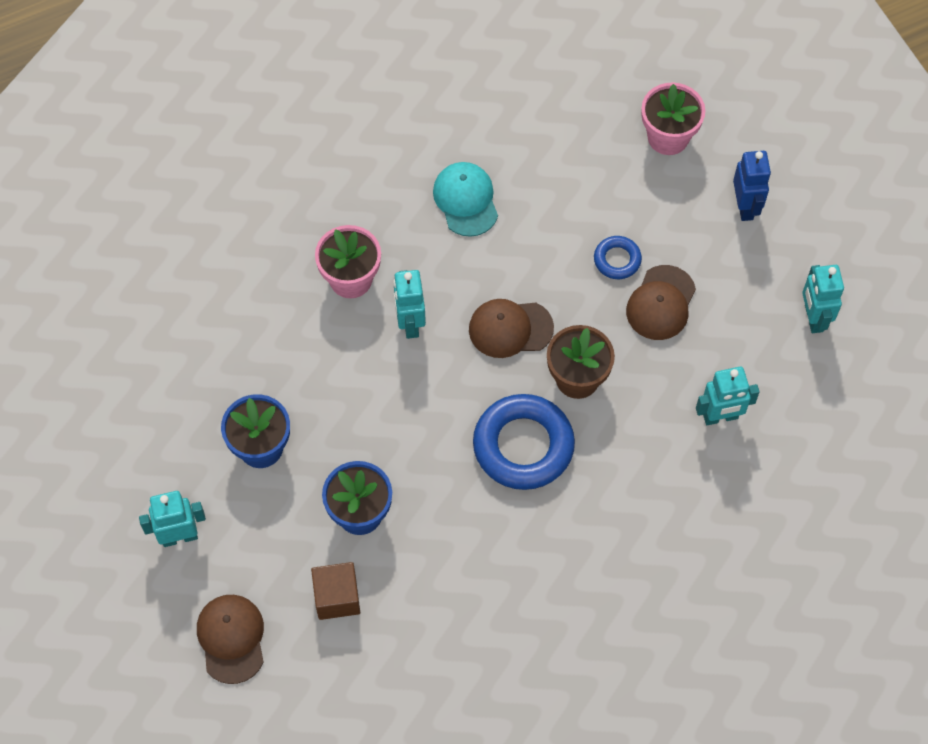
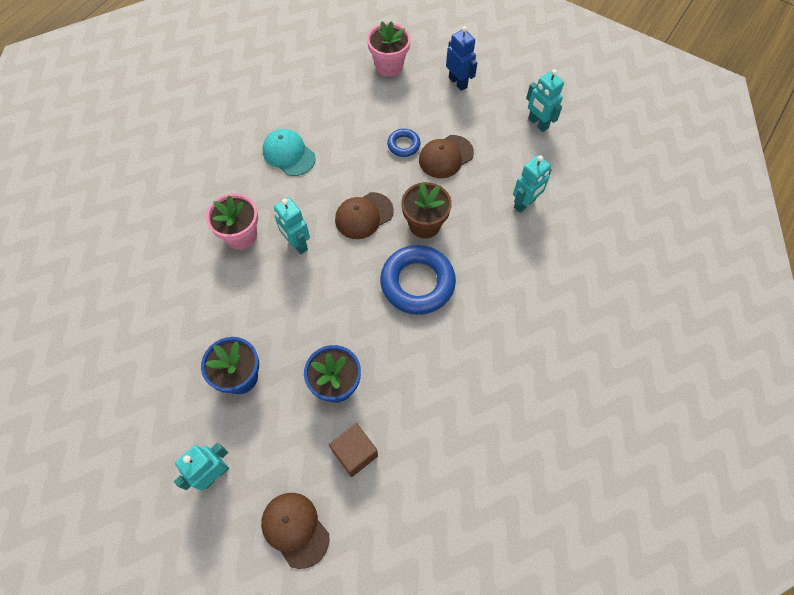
camera: 30 degrees left, 0 degrees up
(661, 303) = (445, 157): brown cap -> brown cap turned 60 degrees clockwise

